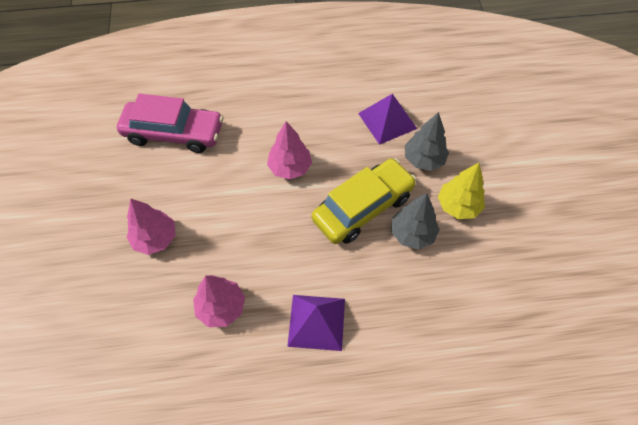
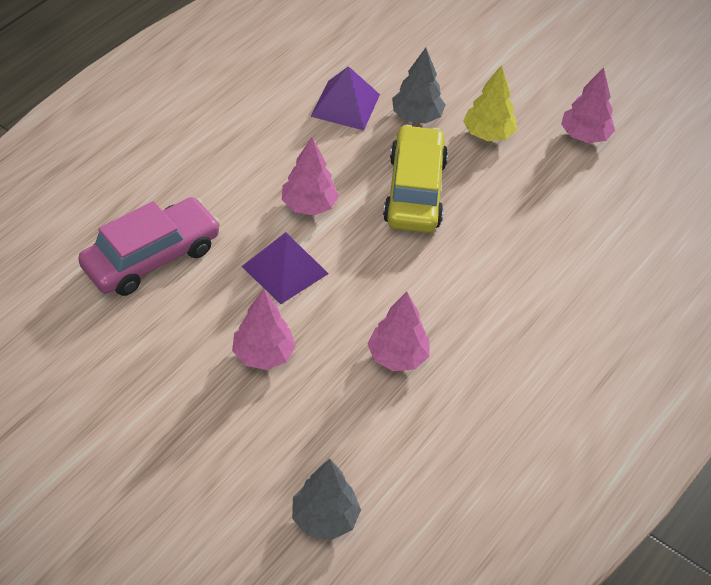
camera: 50 degrees left, 10 degrees down
(316, 322) = (486, 304): purple pyramid -> purple pyramid (284, 270)
(412, 233) = (478, 182): grey tree -> grey tree (324, 519)
(529, 259) = (584, 136): none -> pink tree

